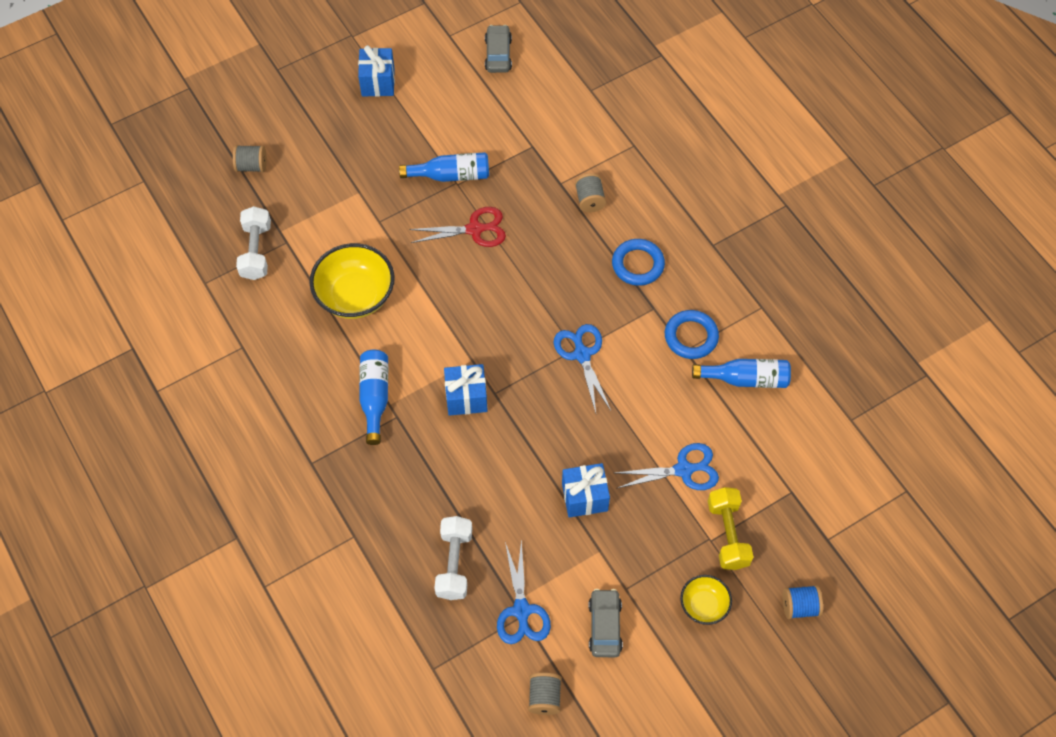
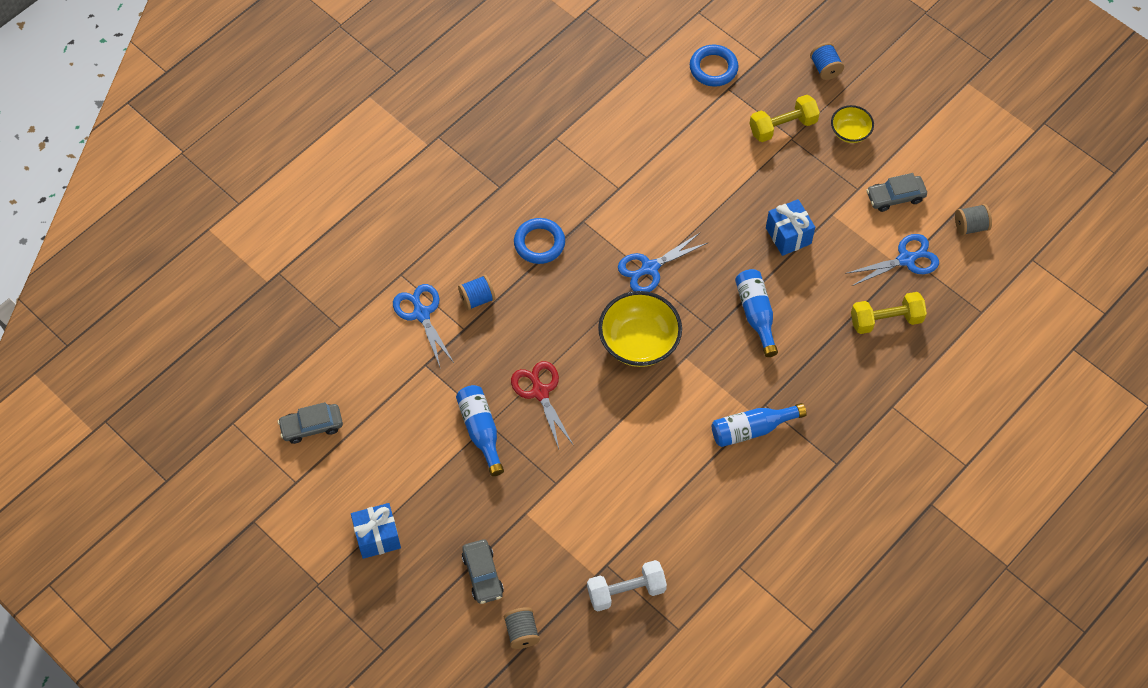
camera: 105 degrees left, 0 degrees up
(314, 149) = (482, 575): none -> grey car
(355, 295) = (648, 479): yellow bowl -> yellow bowl (639, 342)
(454, 563) = (886, 320): white dumbbell -> yellow dumbbell
(466, 397) = (725, 352): blue gift -> none
(590, 200) = (477, 299): grey spool -> blue spool
(683, 470) = (736, 168): blue scissors -> blue scissors (421, 314)
(691, 337) = (603, 186): blue ring -> blue ring (713, 68)
(745, 379) = (632, 138): blue bottle -> blue bottle (756, 314)

